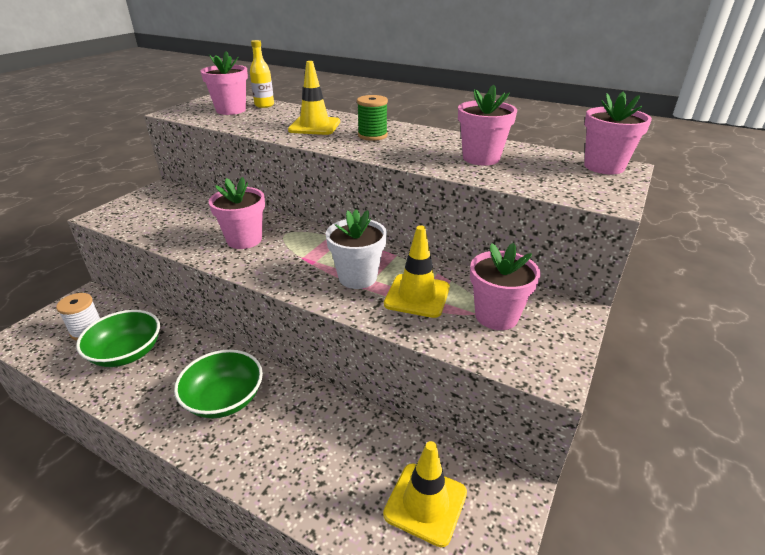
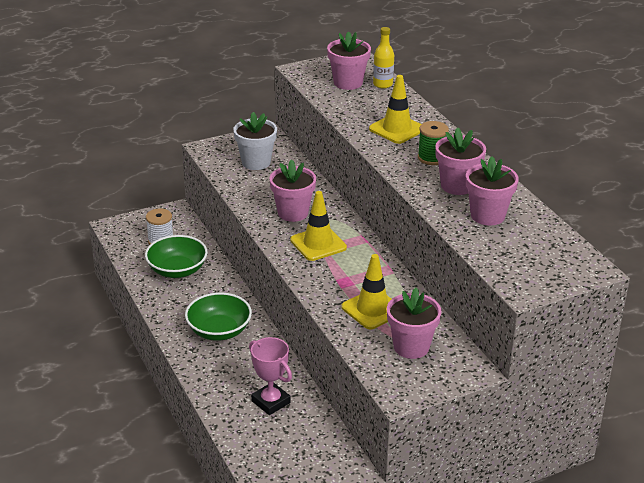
camera: 35 degrees right, 0 degrees up
(351, 456) = (270, 402): none -> pink trophy
(357, 277) = (345, 278): white flower pot -> white flower pot (256, 162)
(425, 503) = (291, 447): yellow traffic cone -> yellow traffic cone (318, 244)
(604, 166) = (577, 263): pink flower pot -> pink flower pot (457, 186)

